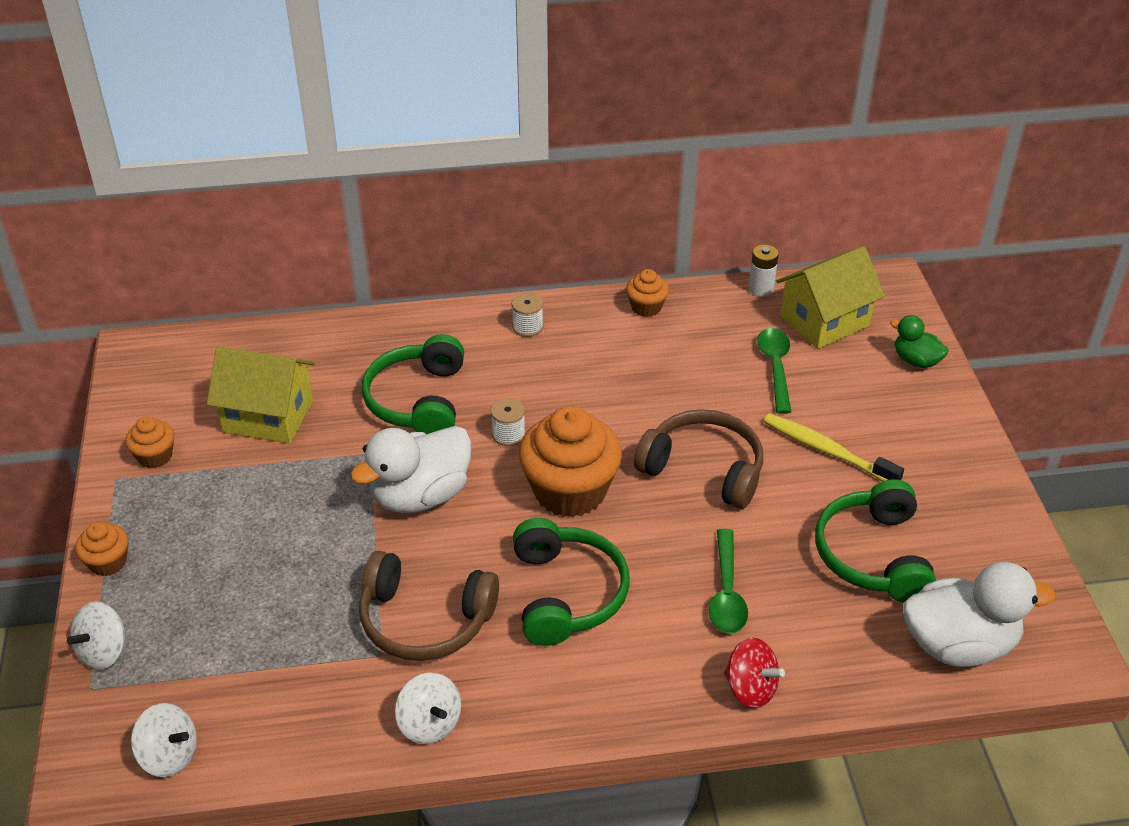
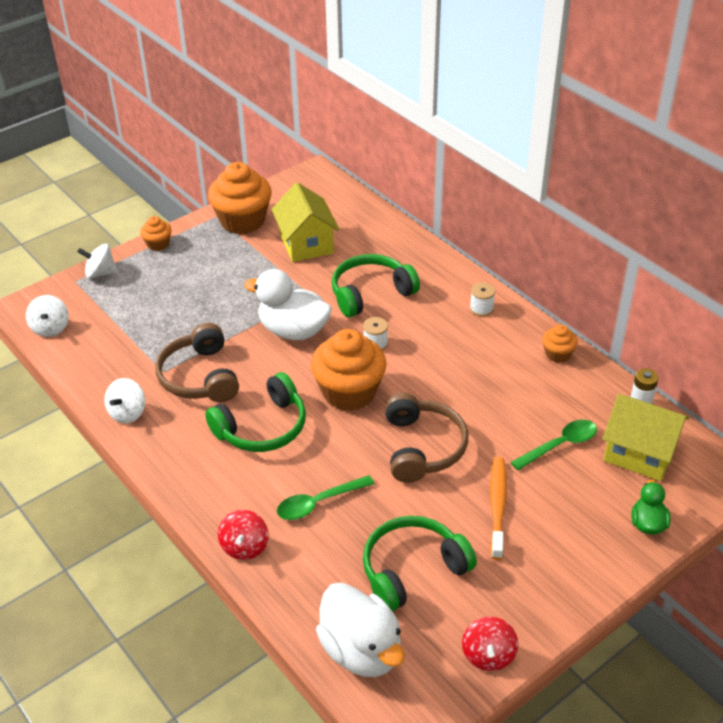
camera: 60 degrees right, 0 degrees up
(155, 456) = (242, 221): orange cupcake -> orange cupcake, size x2.06
(827, 451) = (497, 506): yellow toothbrush -> orange toothbrush
(1014, 547) = (488, 655): none -> red spinning top

